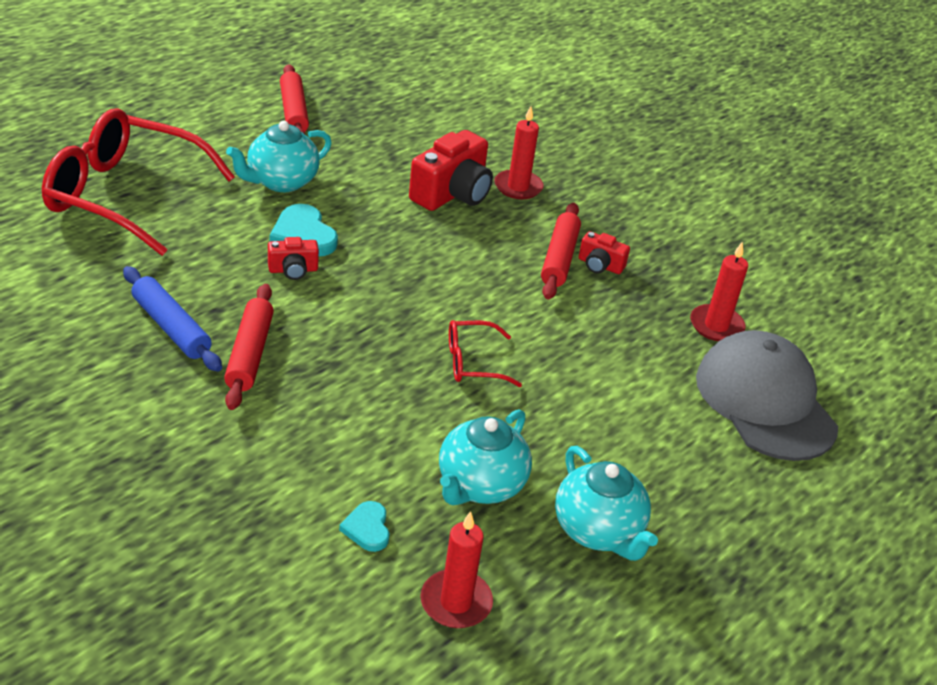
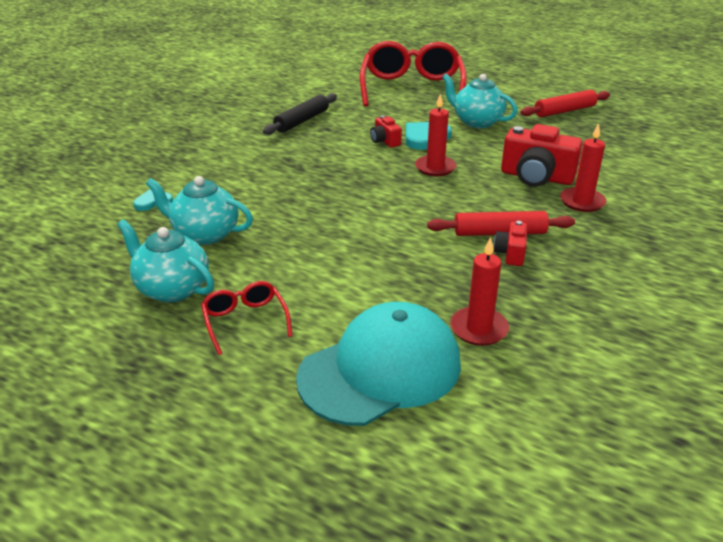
camera: 80 degrees right, 5 degrees down
(171, 327) = (302, 121): blue rolling pin -> black rolling pin
(249, 354) = (293, 144): red rolling pin -> none
(456, 602) = (94, 240): red candle -> red candle (435, 168)
(472, 362) = (334, 214): red glasses -> red glasses (245, 321)
(598, 531) = (172, 288): turquoise teapot -> turquoise teapot turned 75 degrees clockwise
(765, 401) = (380, 370): grey cap -> turquoise cap

